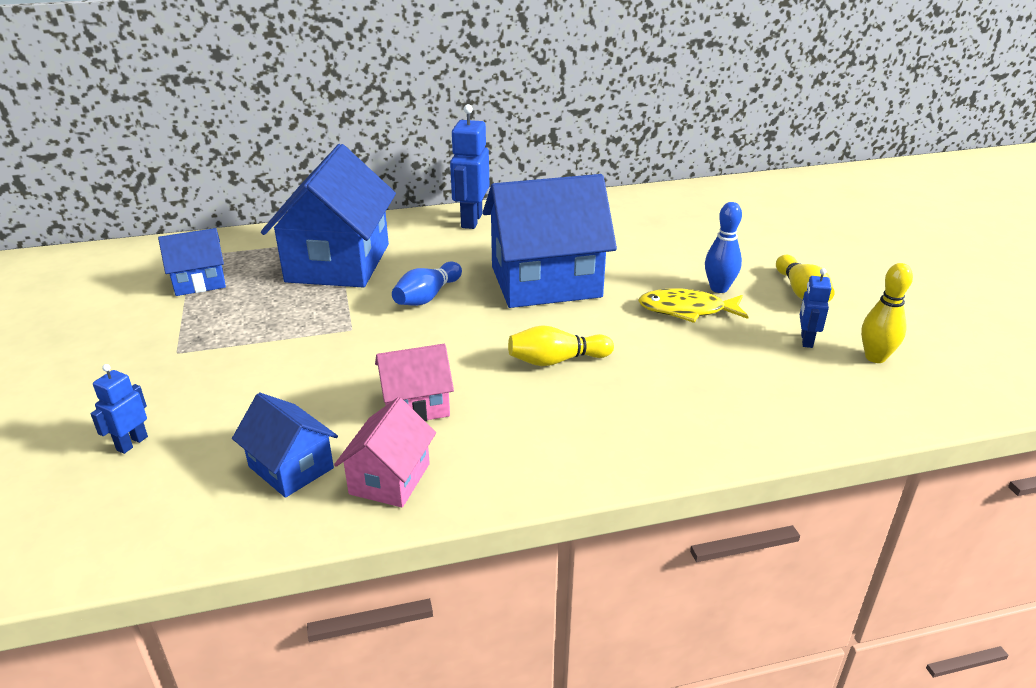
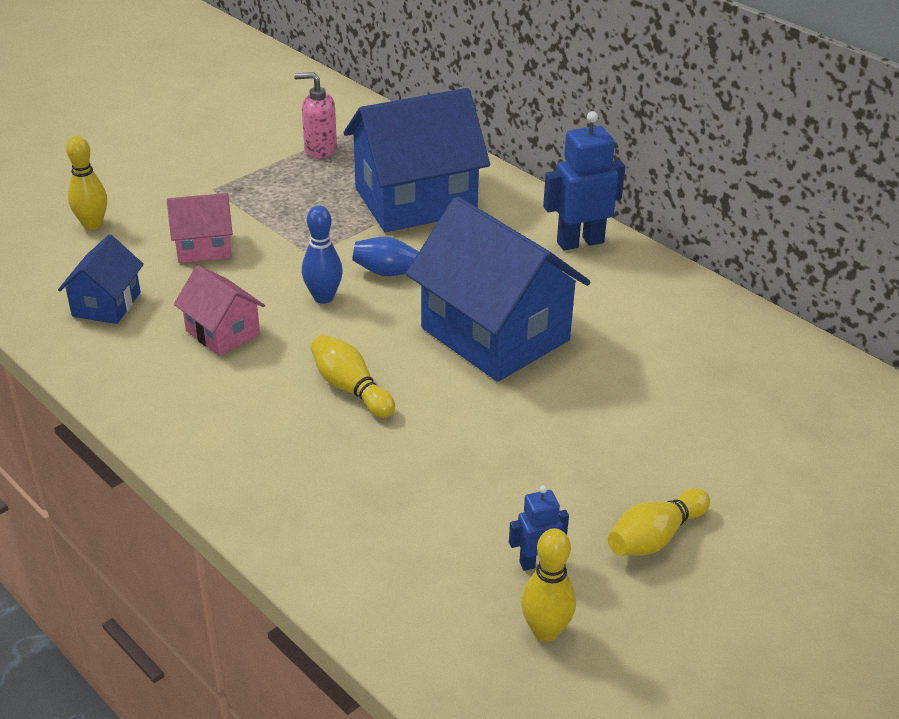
camera: 60 degrees right, 5 degrees up
(132, 443) = (92, 224): blue robot -> yellow bowling pin
(199, 282) = (320, 150): blue house -> pink soap dispenser
(390, 479) = (120, 356): pink house -> pink house (204, 248)
(687, 310) = (524, 451): yellow fish -> none
(719, 288) = (598, 464): blue bowling pin -> blue bowling pin (323, 297)

